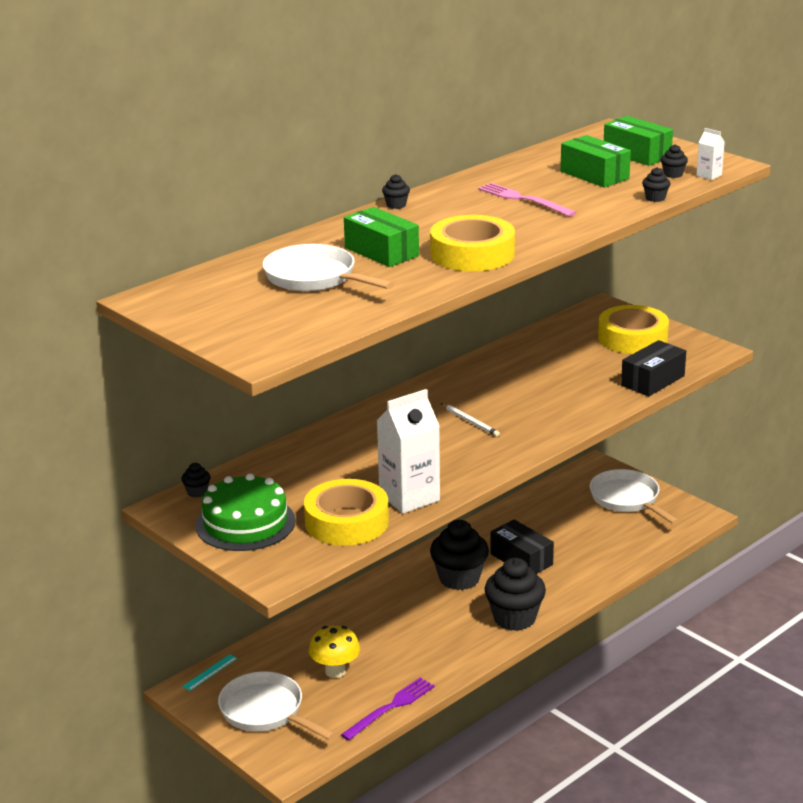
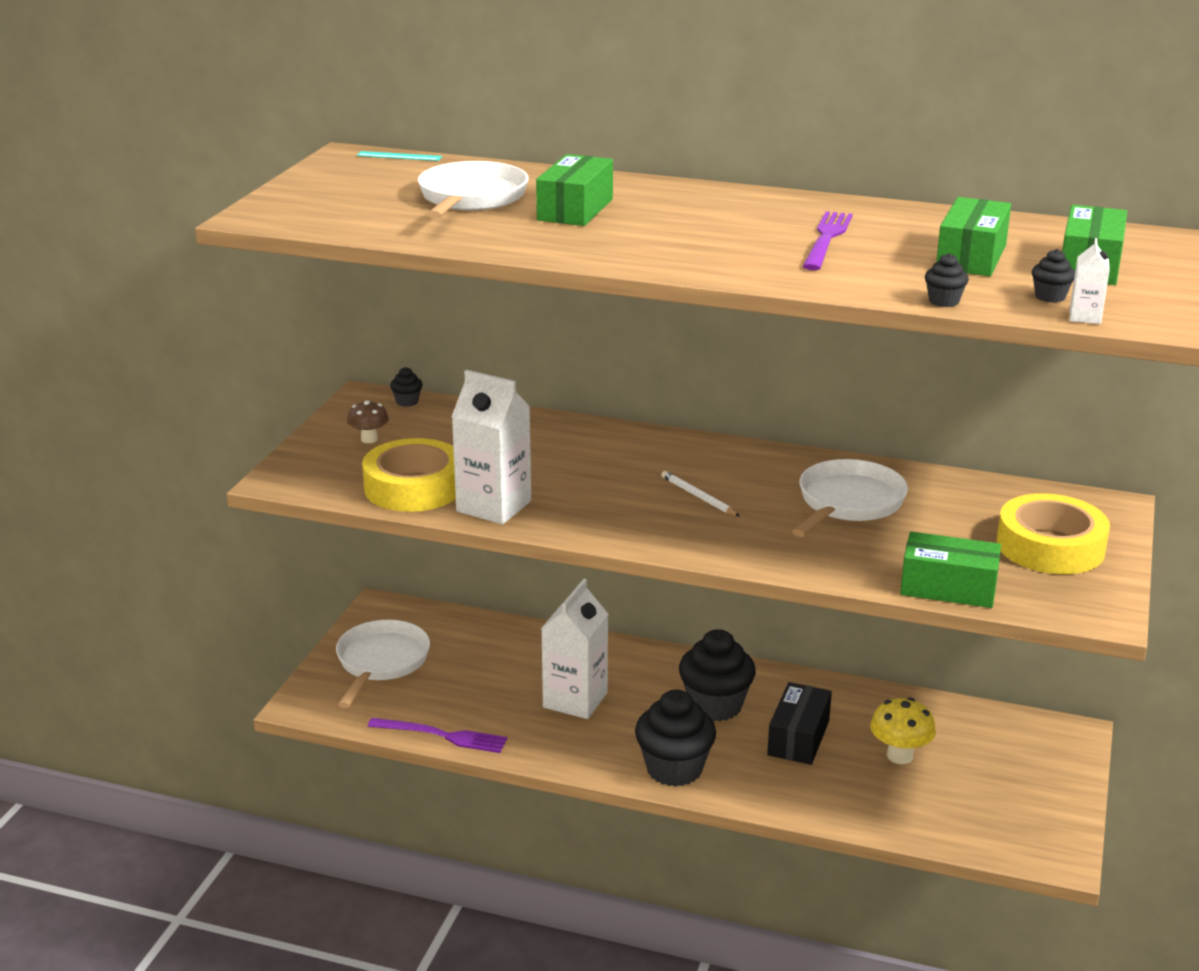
camera: 60 degrees right, 0 degrees up
(210, 672) = (419, 610): turquoise ruler -> turquoise ruler (399, 156)
(245, 523) = (369, 439): green cake -> brown mushroom
(335, 671) = (477, 681): yellow mushroom -> yellow mushroom (899, 756)
(396, 205) = (718, 190): black cupcake -> none
(400, 634) = (575, 700): none -> white carton
(470, 421) = (698, 497): white pencil -> white pencil turned 120 degrees clockwise
(472, 254) = (622, 246): yellow tape -> none
(523, 199) = (827, 239): pink fork -> purple fork
(627, 499) = (1023, 782): white pan -> white pan (848, 503)
(652, 381) = (948, 588): black box -> green box

